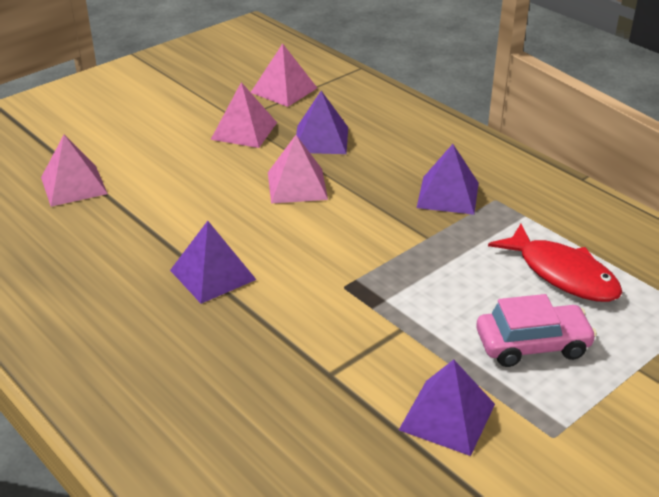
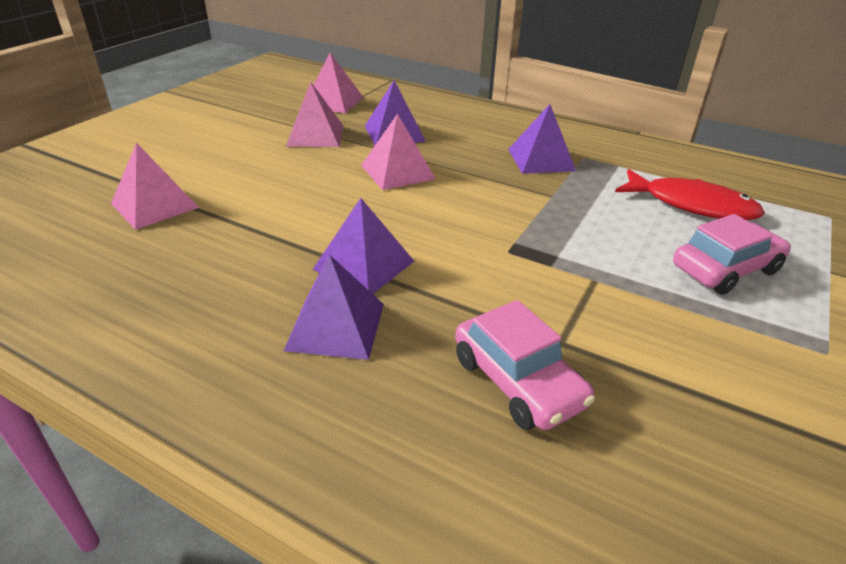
camera: 20 degrees left, 0 degrees up
(272, 396) = (517, 381): none -> pink car
(447, 417) = (715, 358): purple pyramid -> purple pyramid (336, 326)

